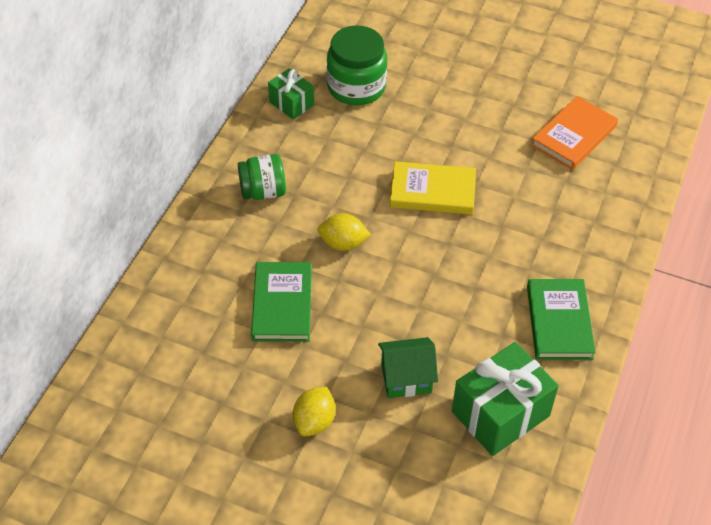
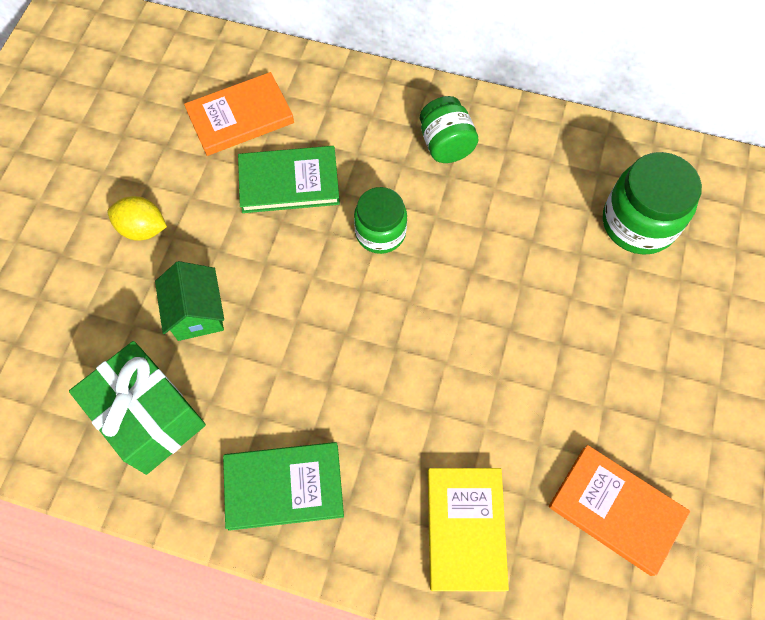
camera: 85 degrees right, 15 degrees up
(201, 339) = (240, 117): none -> orange book
(291, 103) = (591, 156): green gift -> none
(343, 243) = (380, 232): yellow lemon -> green jar
(432, 191) = (477, 325): yellow book -> yellow book (465, 529)

